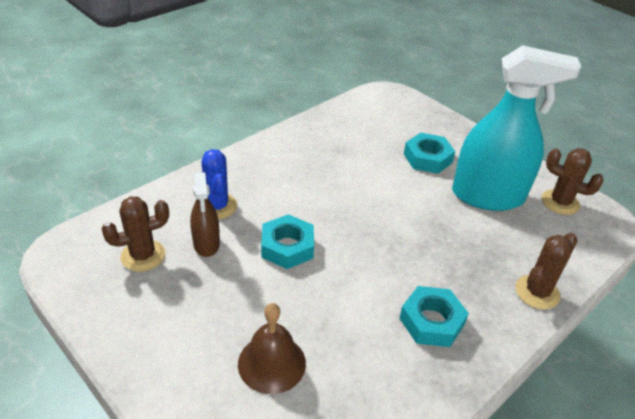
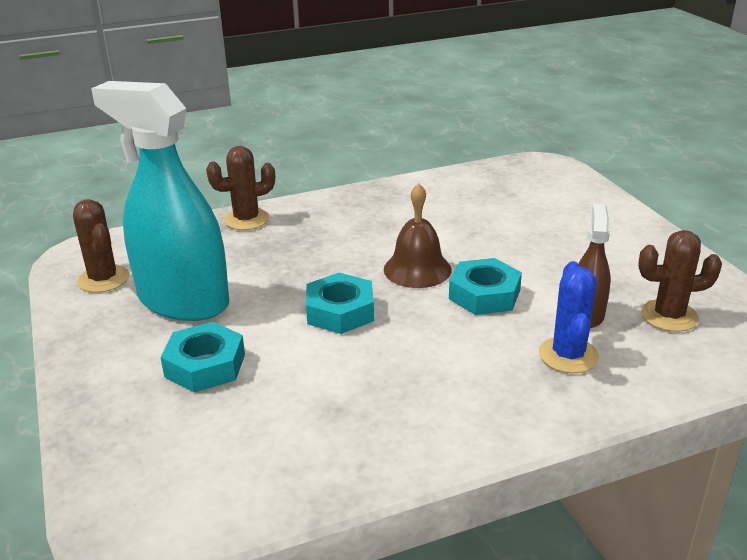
camera: 155 degrees left, 10 degrees down
(272, 363) = (531, 220): brown bell -> brown bell (417, 269)
(431, 321) = (368, 219): turquoise nut -> turquoise nut (340, 311)

